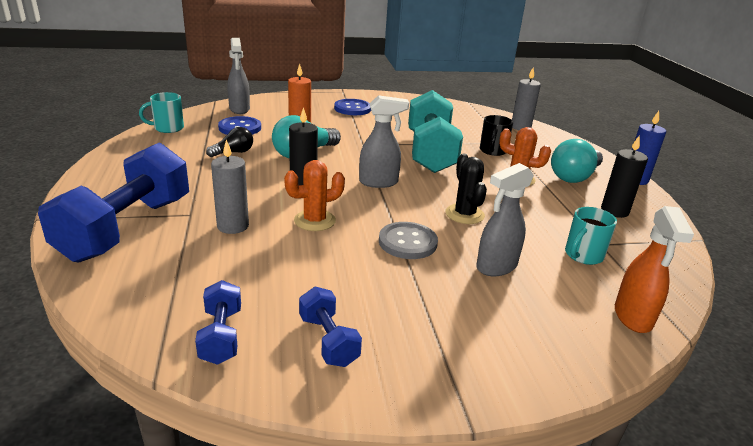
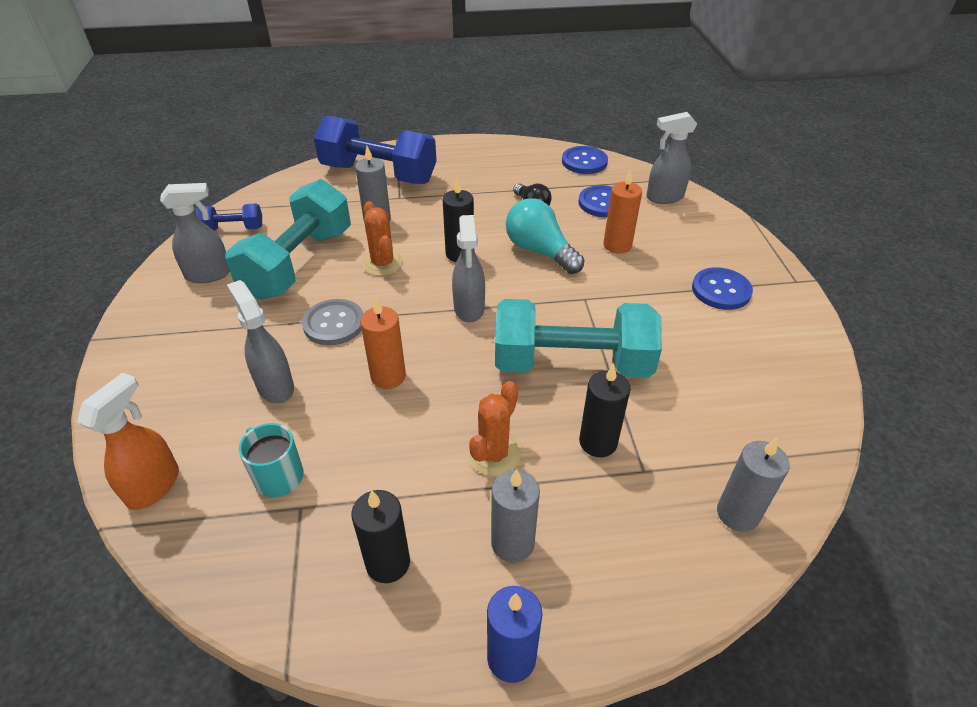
camera: 95 degrees right, 15 degrees up
(168, 128) = (584, 162): turquoise mug -> blue button
(309, 271) = (298, 263): none -> turquoise dumbbell
(328, 340) = (209, 274): blue dumbbell -> grey spray bottle
(464, 214) = (388, 376): black cactus -> orange candle
(492, 151) = (598, 442): black mug -> black candle
(574, 176) = (512, 543): turquoise light bulb -> grey candle
(633, 317) = (154, 486): orange spray bottle -> orange spray bottle turned 105 degrees clockwise

